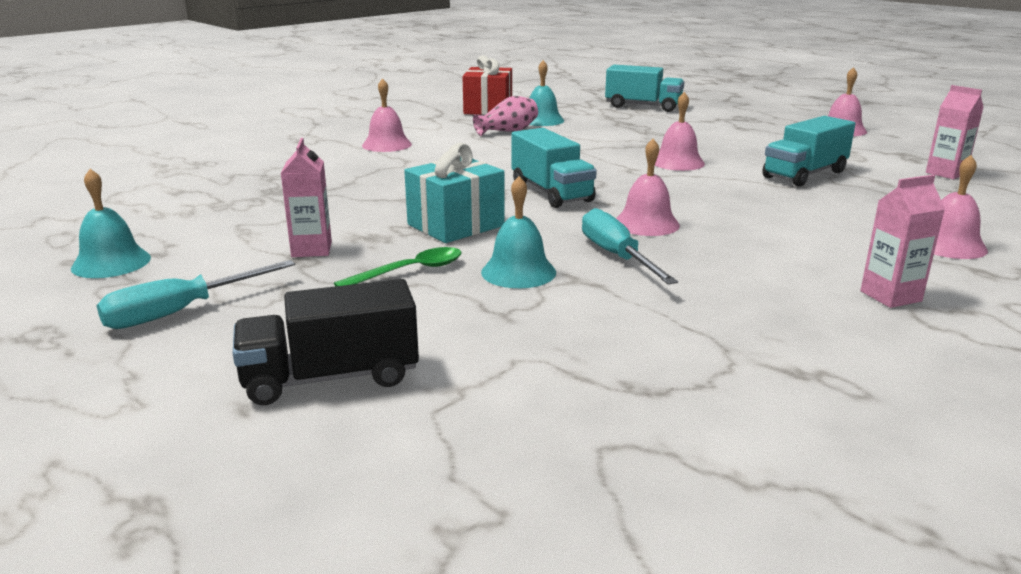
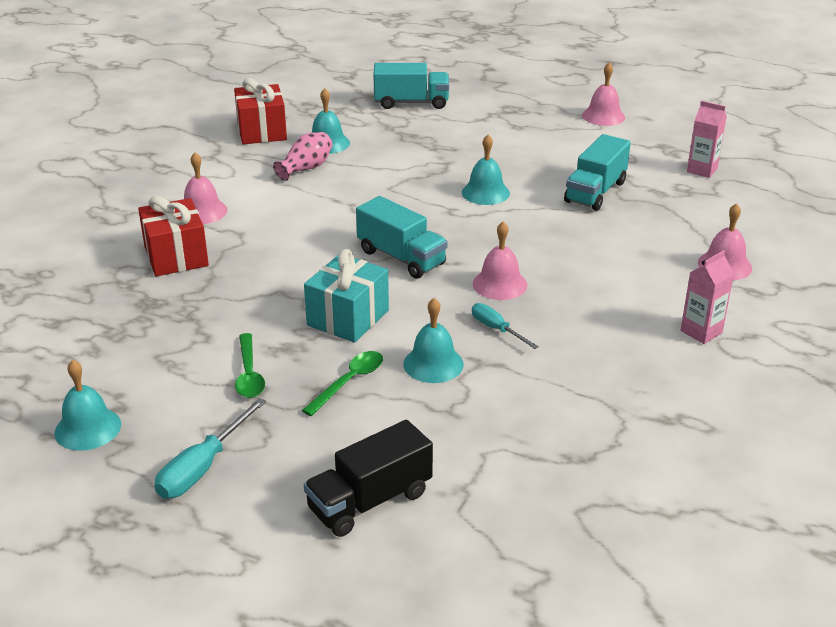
camera: 20 degrees left, 10 degrees up
(311, 249) = (249, 374): pink carton -> green spoon
(333, 167) = (176, 256): none -> red gift
(616, 256) = (496, 329): turquoise screwdriver -> turquoise screwdriver, size x0.65
(677, 162) = (485, 192): pink bell -> turquoise bell

